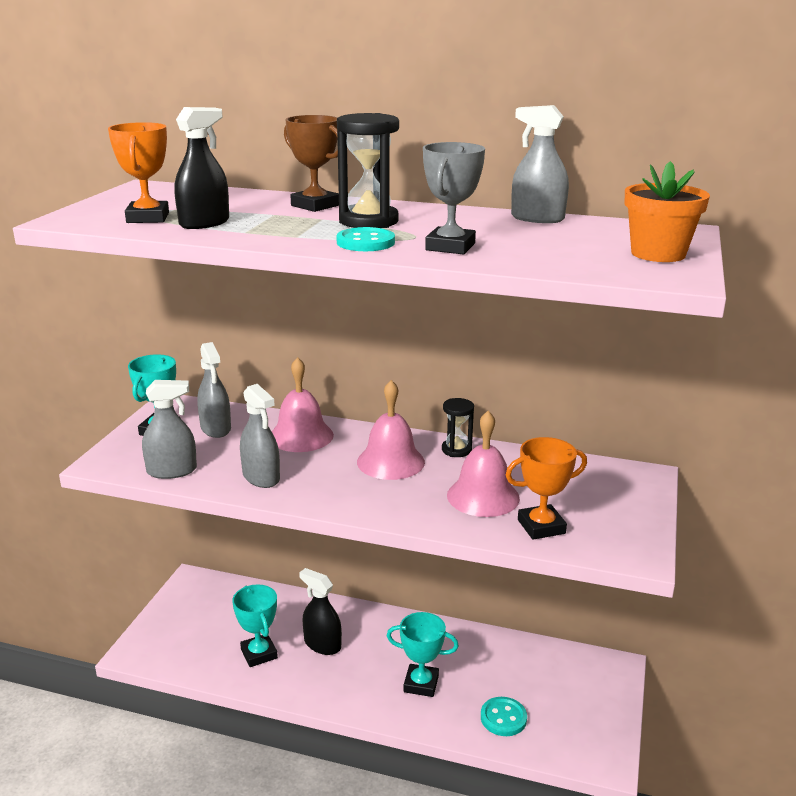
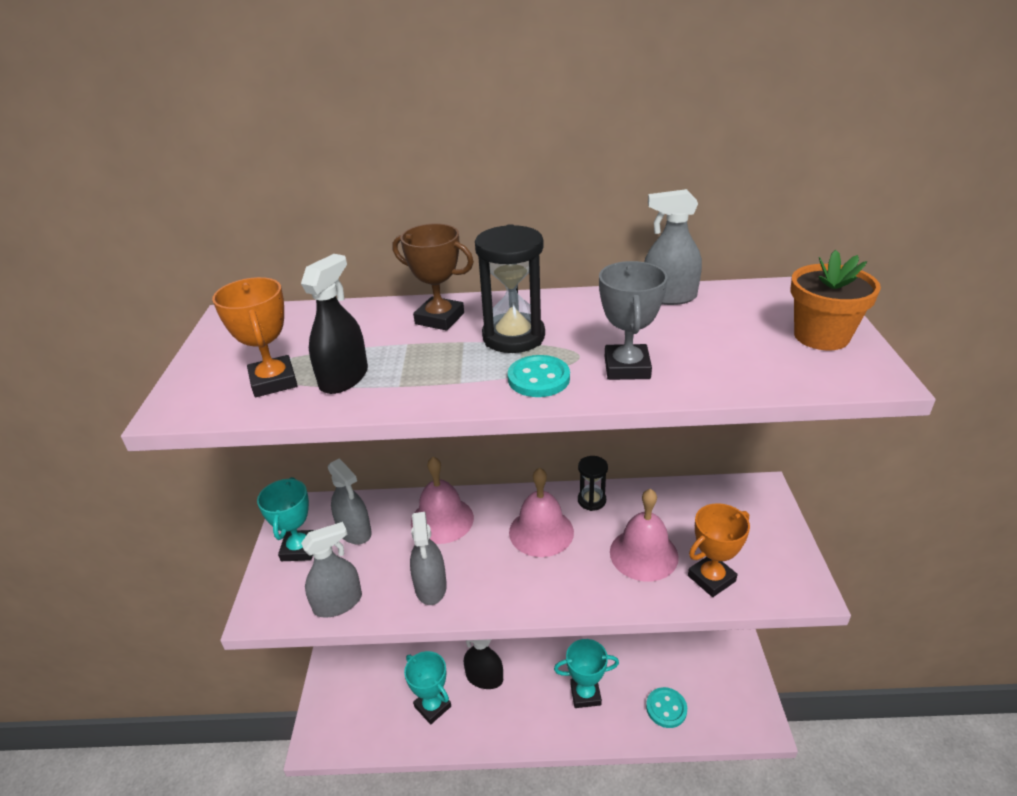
camera: 15 degrees left, 10 degrees up
(261, 477) = (430, 586): grey spray bottle -> grey spray bottle turned 45 degrees clockwise

